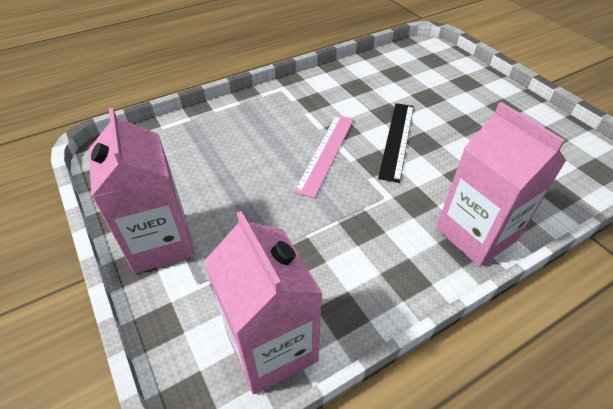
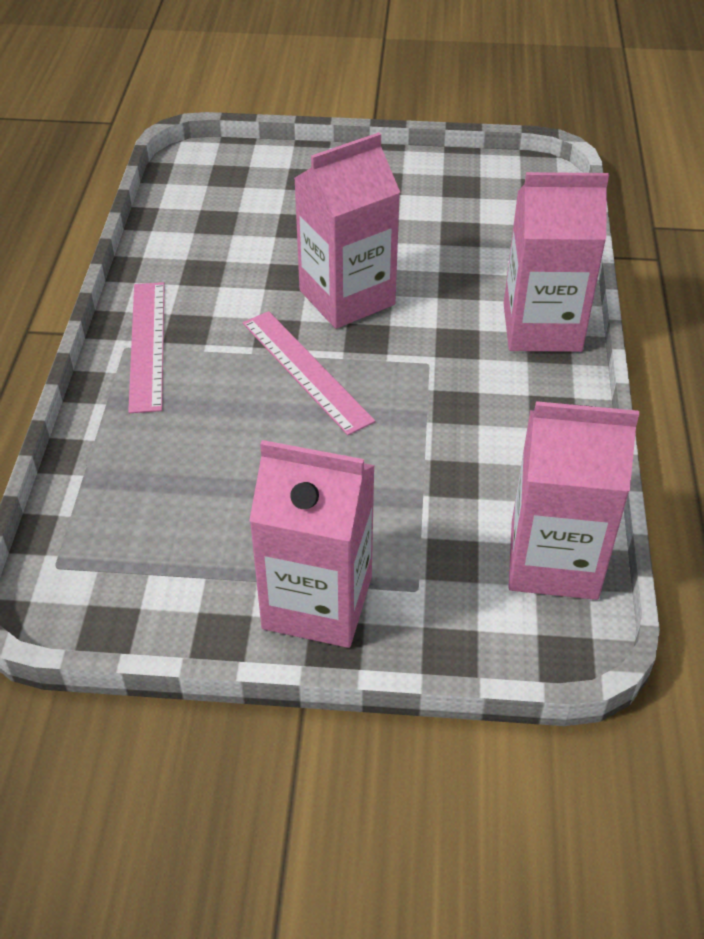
camera: 55 degrees left, 0 degrees up
(289, 96) = (147, 345): none -> pink ruler
(397, 140) = (347, 297): black ruler -> pink carton

